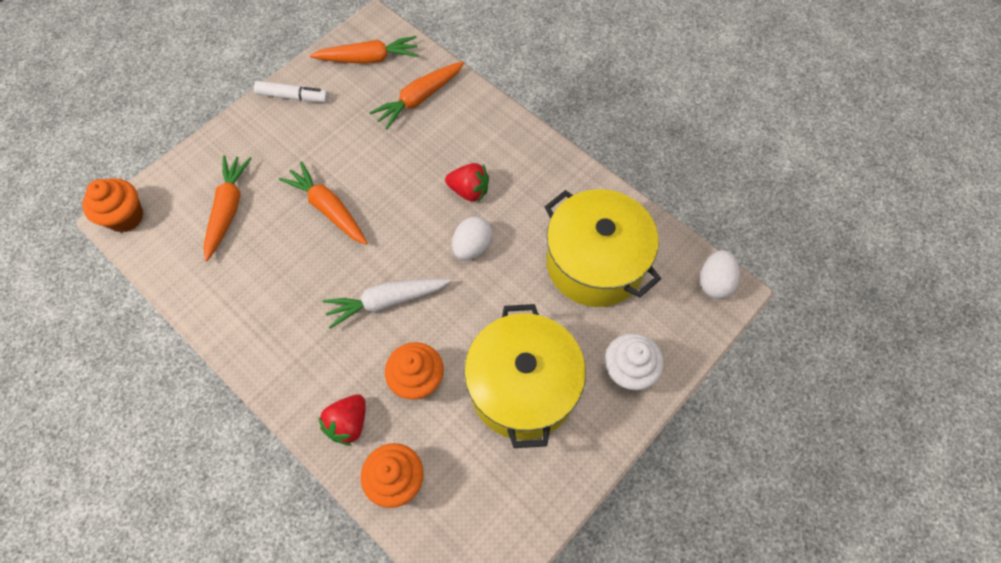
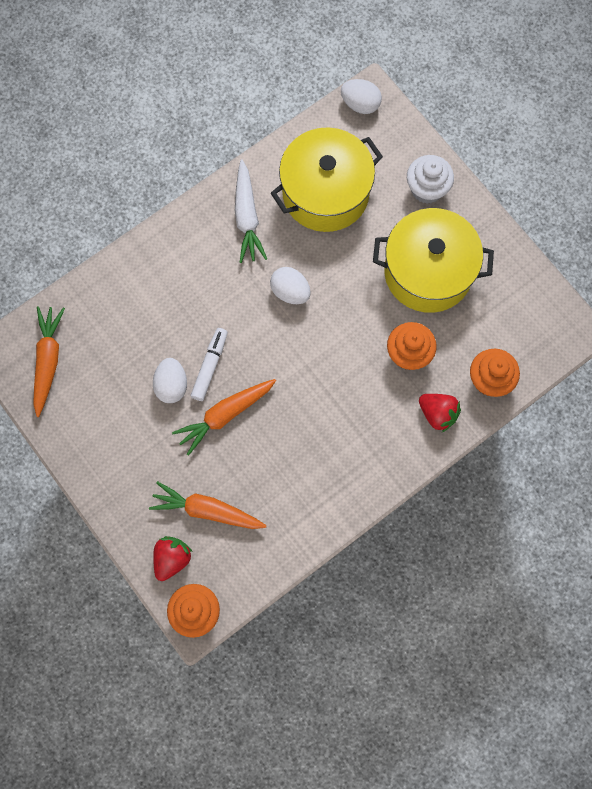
camera: 80 degrees left, 10 degrees up
(293, 96) = (81, 441): white marker -> white marker (210, 366)
(355, 158) = (171, 385): none -> white egg
(386, 301) = (331, 371): white carrot -> white carrot (247, 217)
(419, 99) = (112, 316): orange carrot -> none
(469, 191) = (231, 285): red strawberry -> red strawberry (172, 559)

